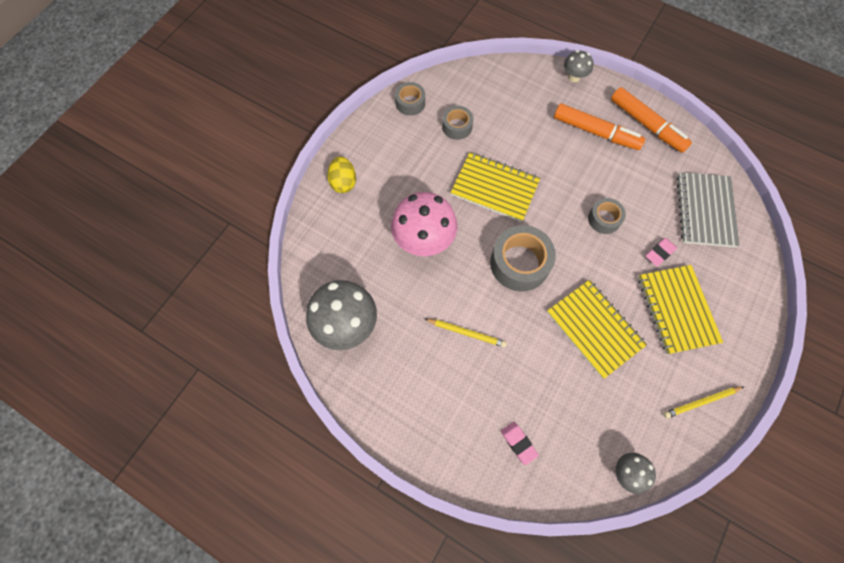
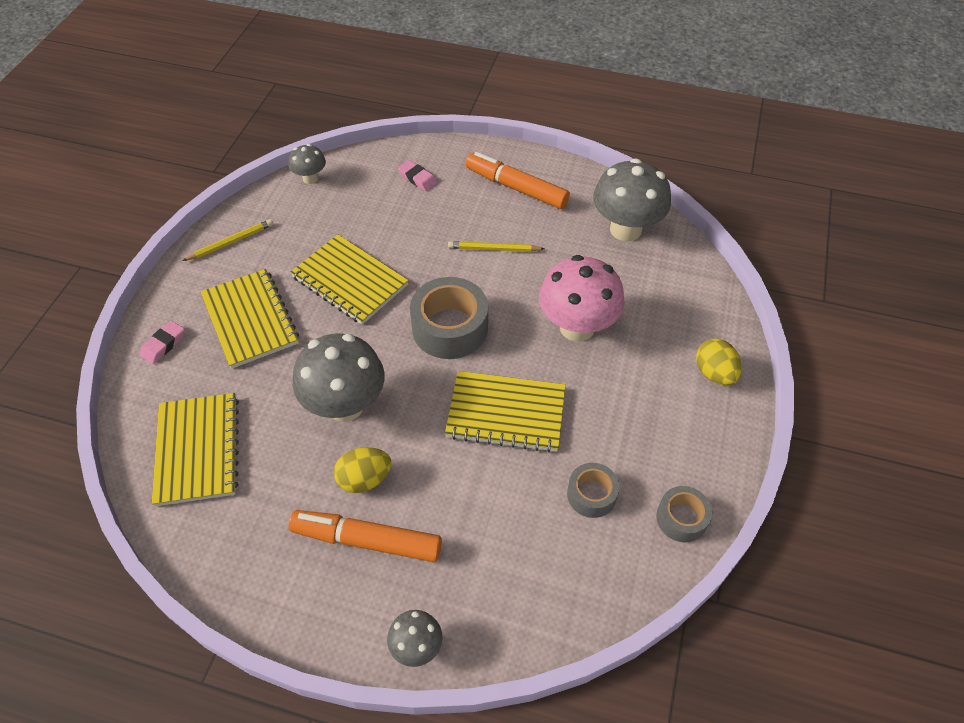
camera: 165 degrees right, 15 degrees down
(594, 167) = (364, 479): none -> yellow egg
(604, 219) = (345, 405): grey tape -> grey mushroom
(646, 125) = (280, 576): orange marker -> orange marker (516, 187)
(659, 253) = (268, 379): pink eraser -> pink eraser (163, 344)
(705, 210) = (198, 450): grey notebook -> yellow notebook

